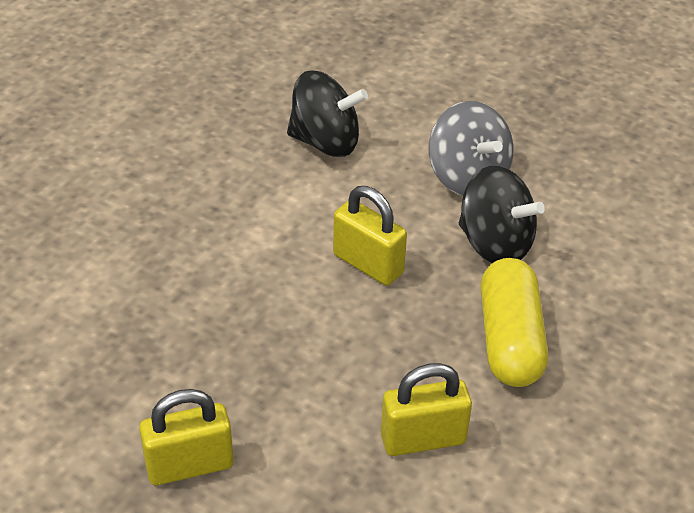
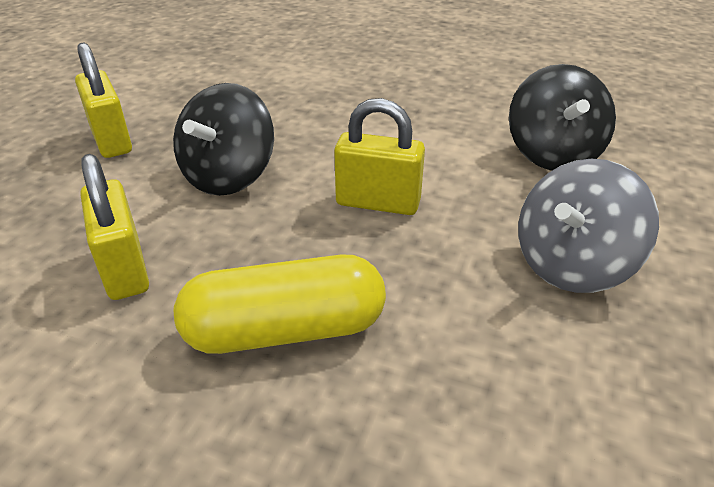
camera: 80 degrees right, 5 degrees down
(368, 264) = (378, 203): yellow padlock -> yellow padlock turned 75 degrees clockwise
(495, 244) = (457, 301): black spinning top -> black spinning top (229, 176)

